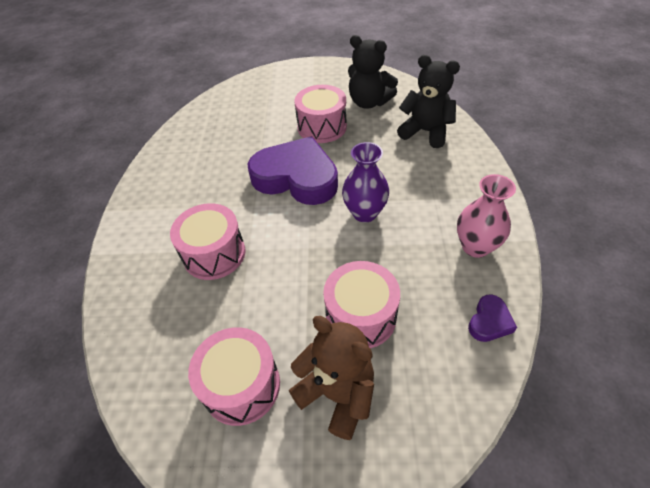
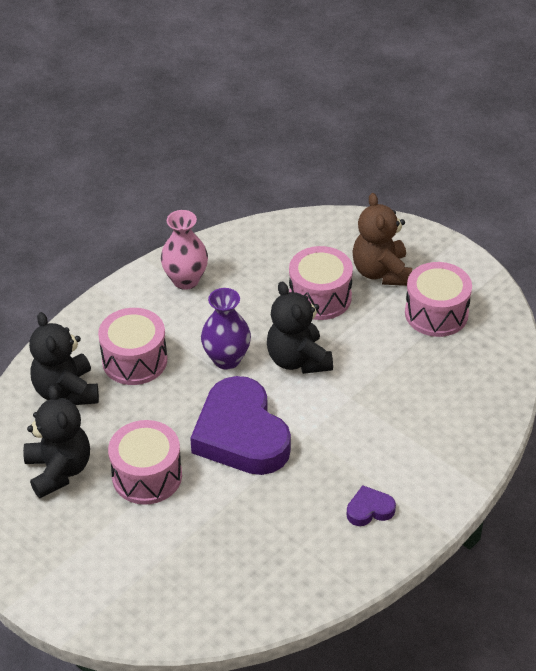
camera: 140 degrees left, 5 degrees down
(214, 254) = (382, 413): pink drum -> pink drum (134, 360)
(316, 248) = (298, 360): none -> black teddy bear
(489, 321) = (245, 242): purple heart -> purple heart (369, 509)

